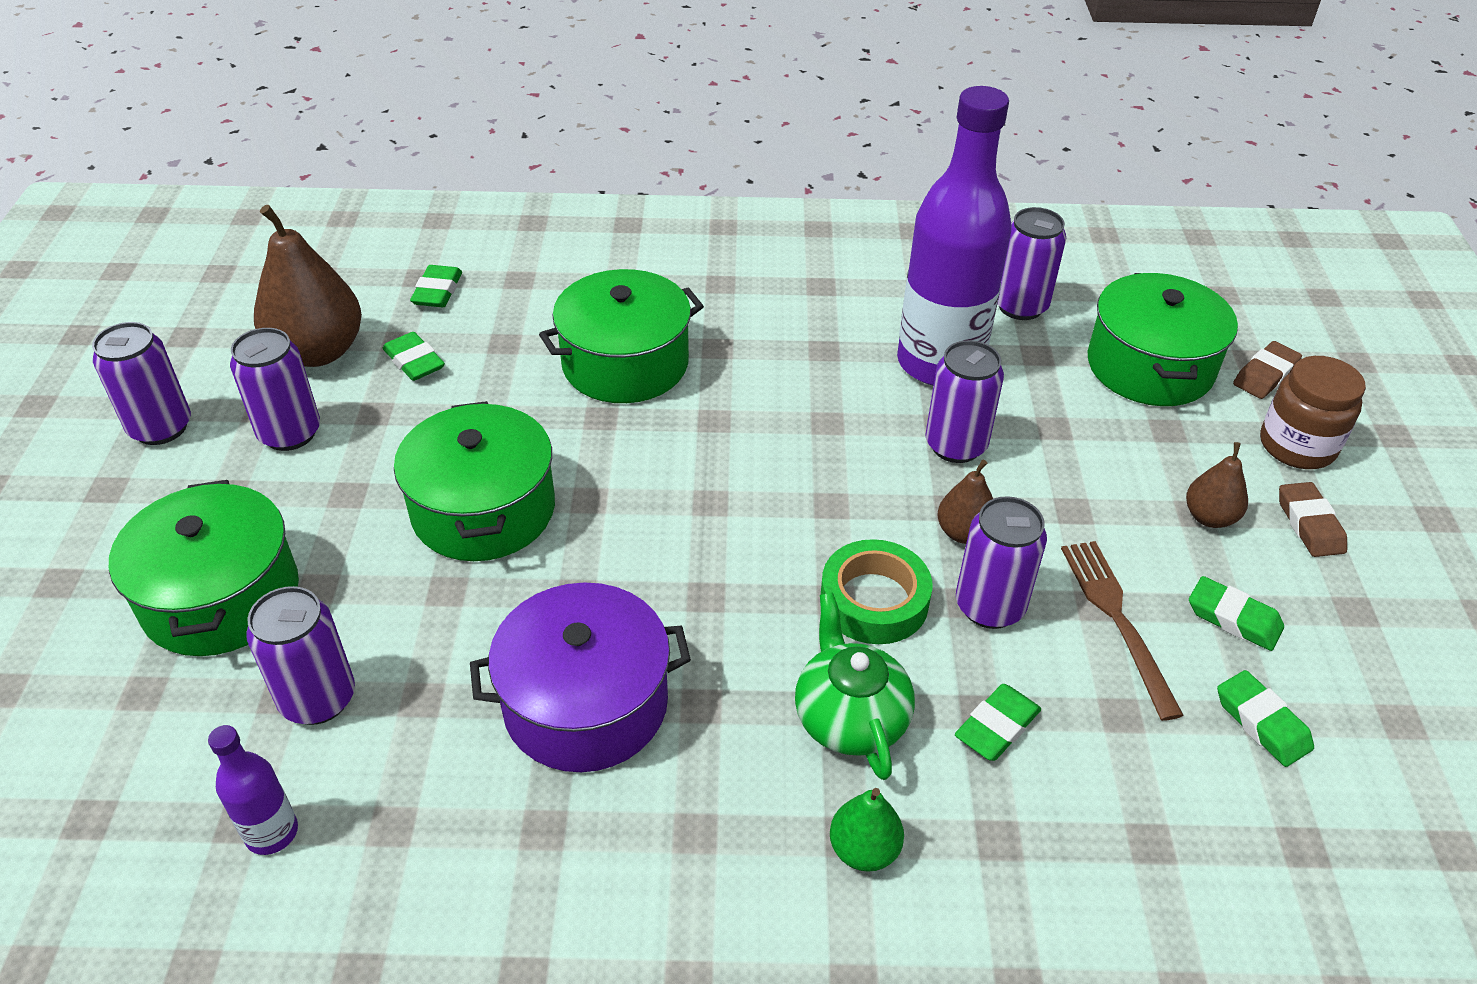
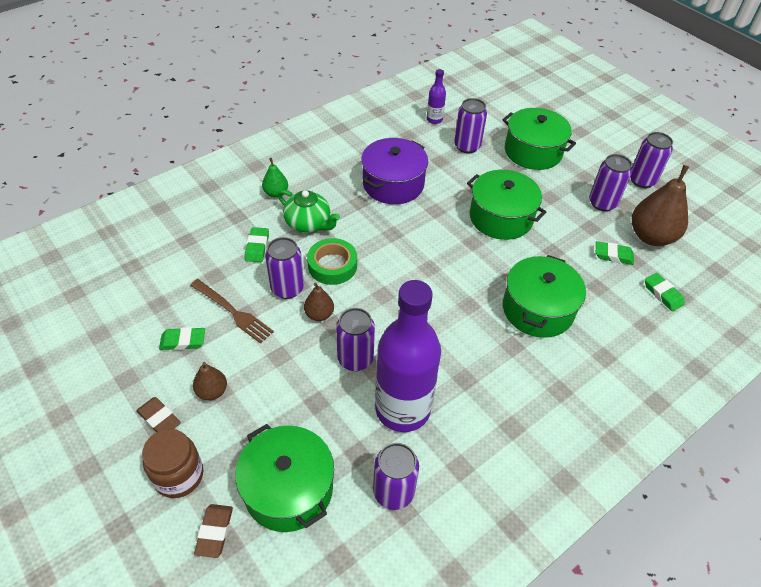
camera: 140 degrees right, 5 degrees up
(1261, 723) = (158, 301): green eraser -> none

